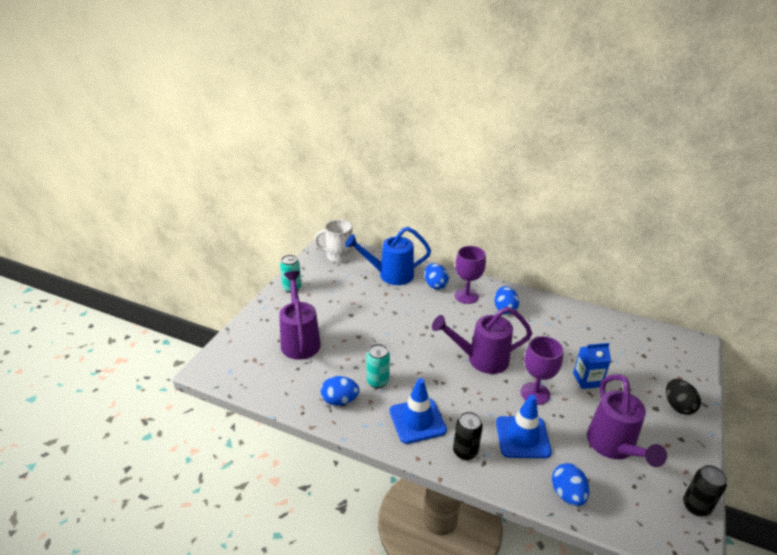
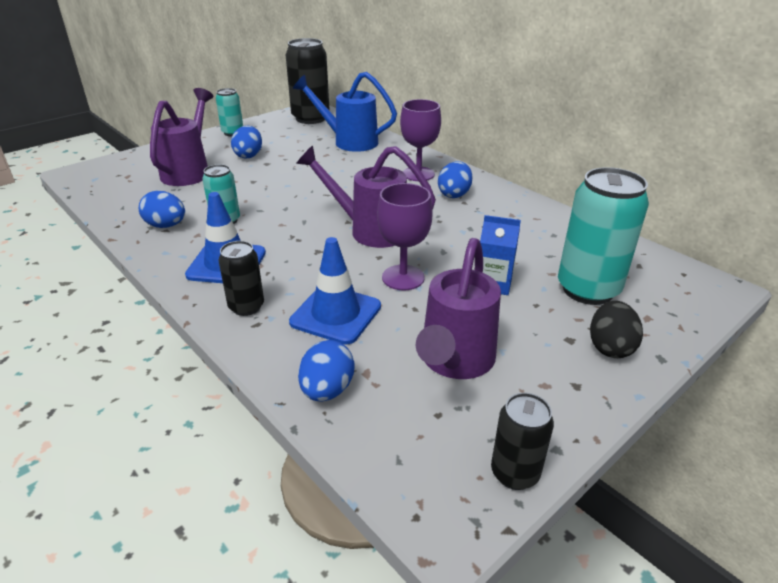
camera: 25 degrees right, 0 degrees up
(338, 256) = (310, 118): white mug -> black can
(435, 285) = (391, 158): blue egg -> blue egg (249, 155)
(638, 367) = (588, 289): none -> turquoise can

